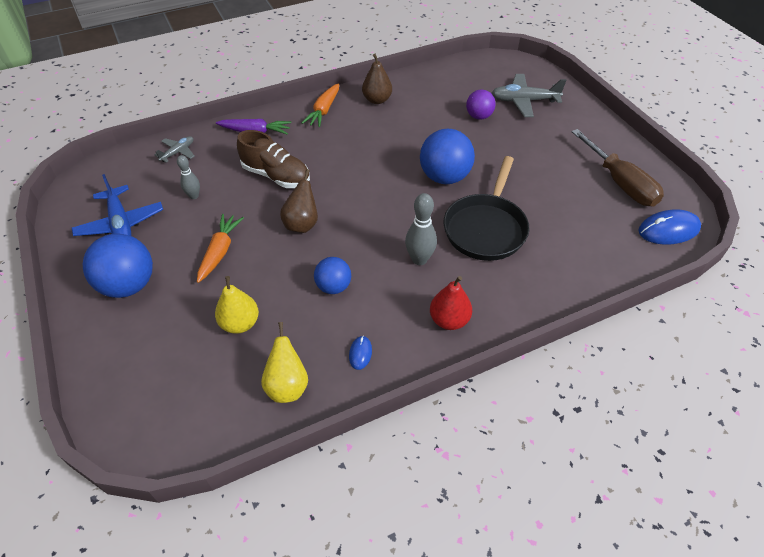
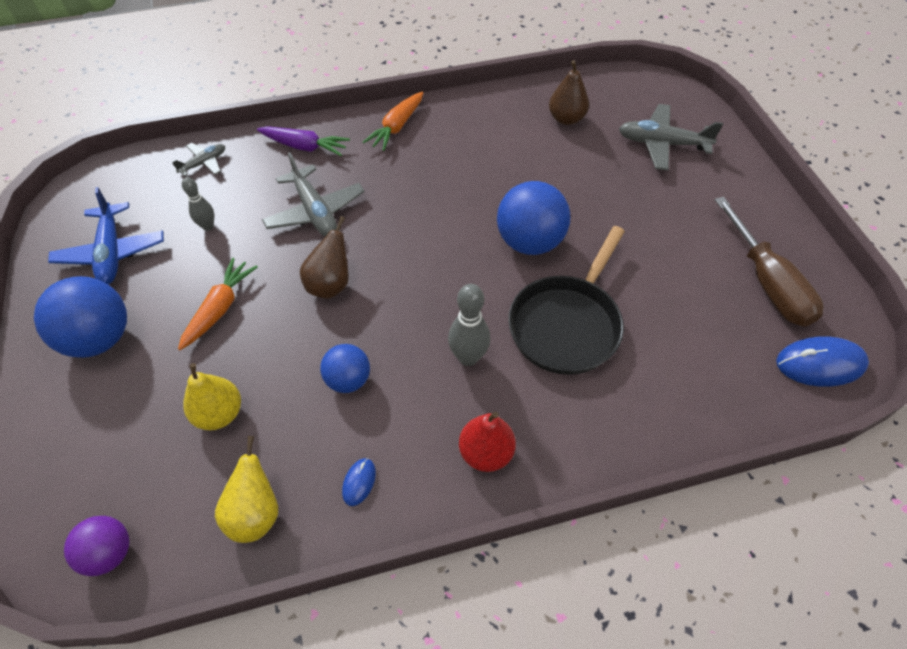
camera: 10 degrees right, 5 degrees up
(276, 176) = (315, 211): brown shoe -> grey plane
(377, 100) = (468, 120): brown pear -> brown pear (566, 119)
(479, 116) = (596, 159): purple ball -> purple ball (109, 553)

